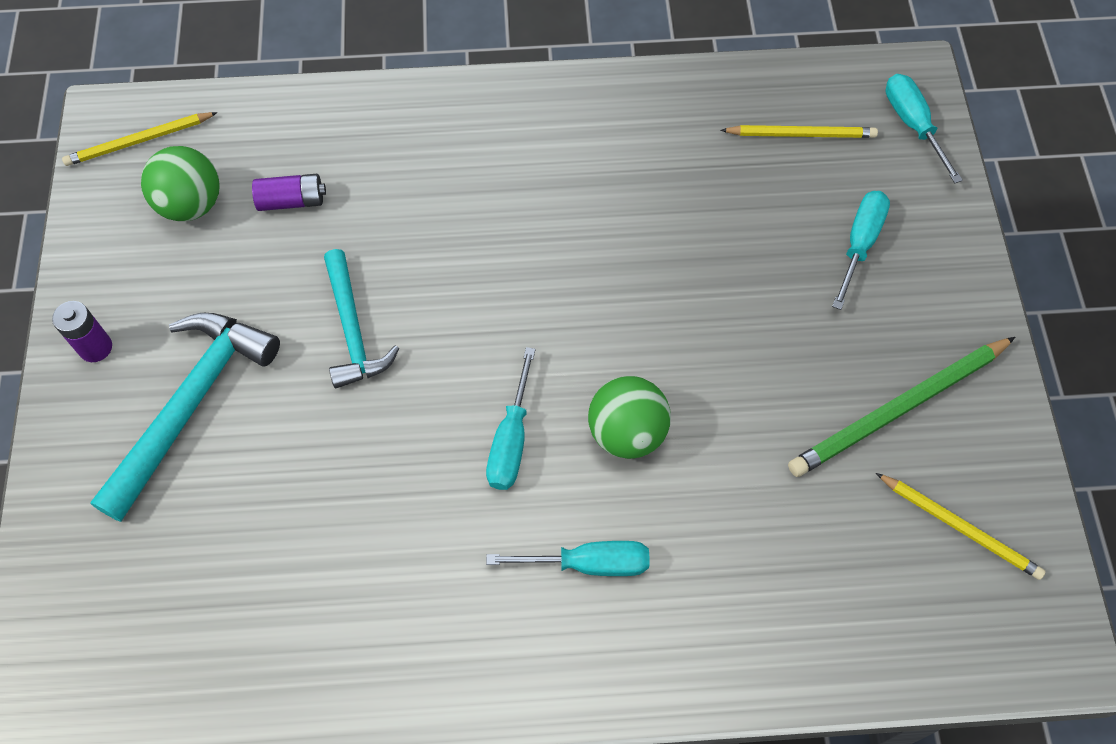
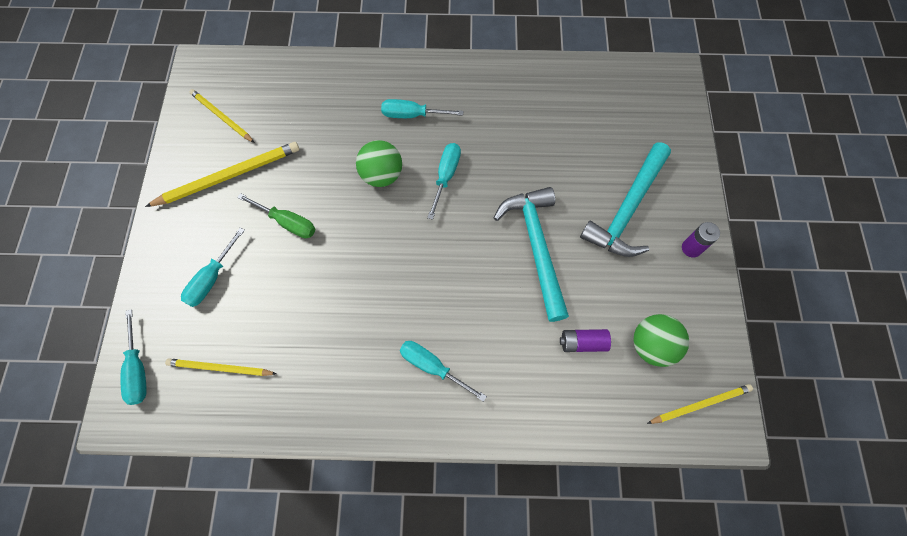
camera: 175 degrees left, 5 degrees up
(352, 330) = (536, 247): turquoise hammer -> turquoise hammer, size x1.51
(506, 156) = (433, 367): none -> turquoise screwdriver
(770, 337) = (287, 222): none -> green screwdriver
(898, 409) = (229, 176): green pencil -> yellow pencil

